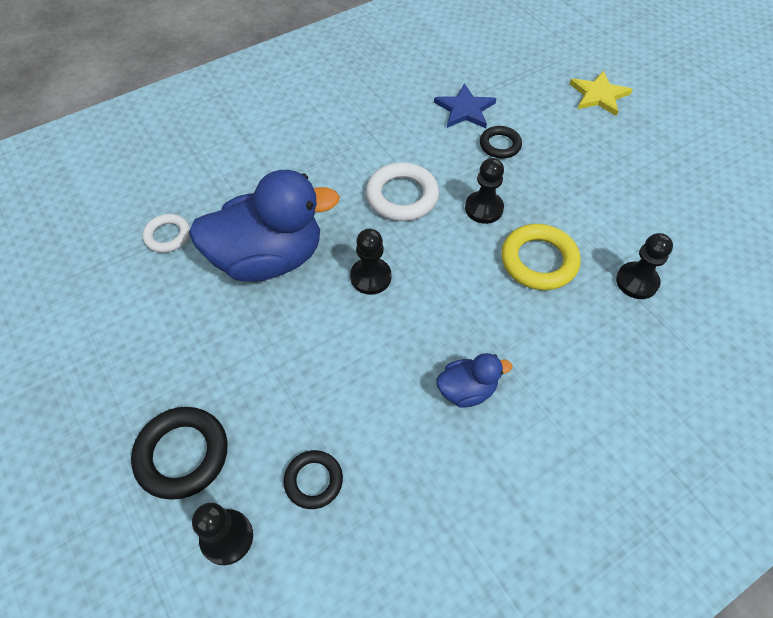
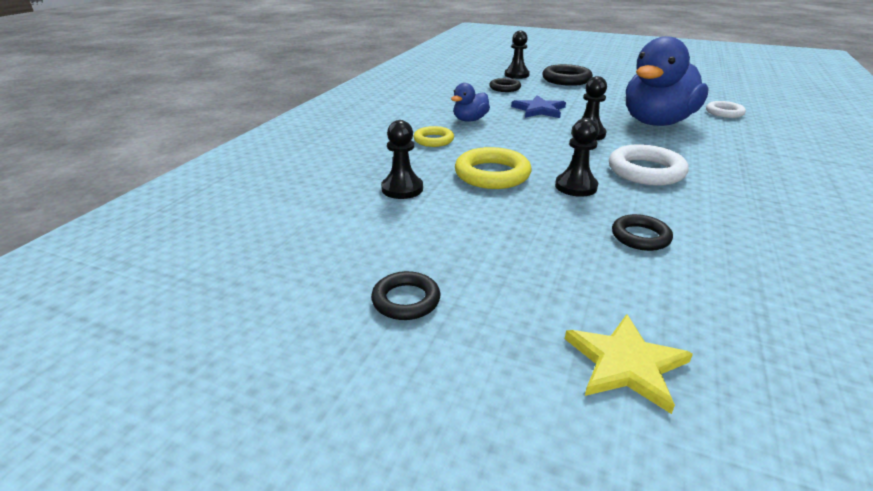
camera: 145 degrees right, 25 degrees down
(465, 109) = (733, 256): blue star -> blue star (539, 110)
(550, 360) = (433, 140): none -> yellow ring
(688, 172) = (406, 300): none -> black ring

